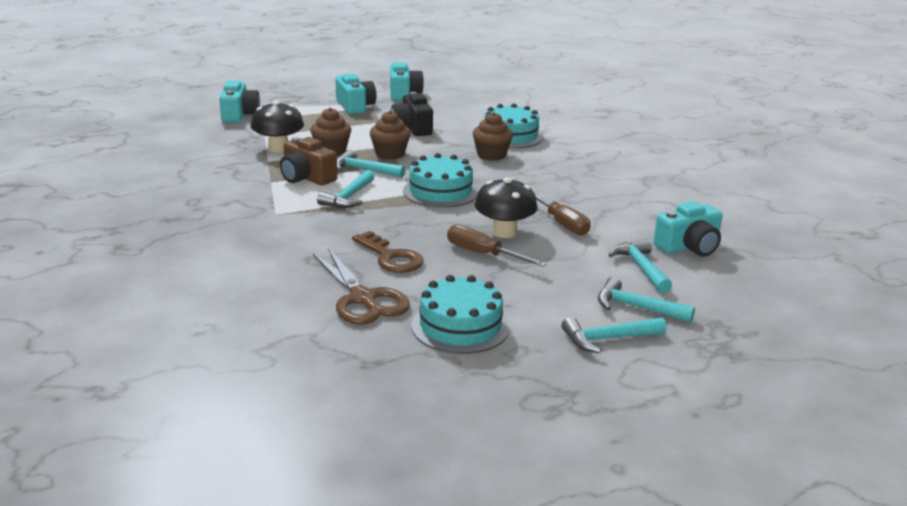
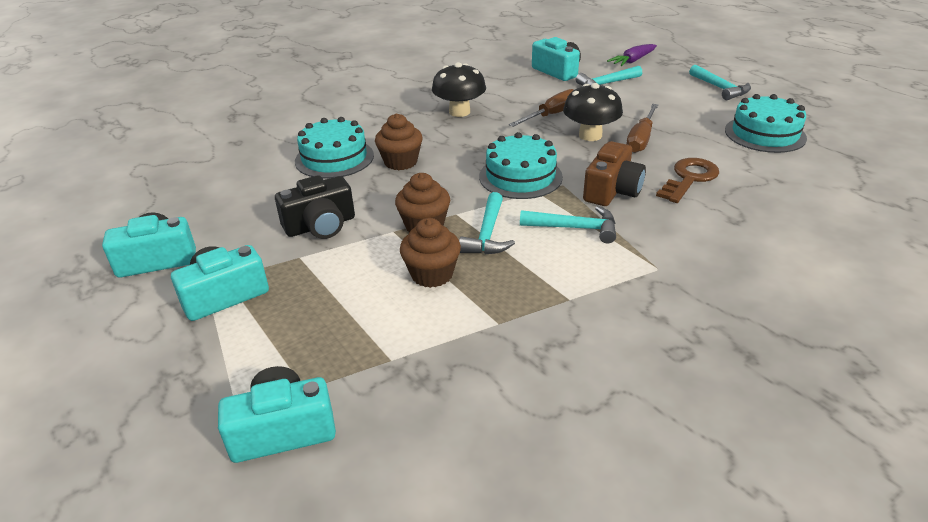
camera: 100 degrees left, 10 degrees up
(278, 148) = (442, 327): black mushroom -> black mushroom (459, 112)
(306, 177) = (537, 272): brown camera -> brown camera (612, 190)
(363, 299) = (774, 178): brown scissors -> none
(636, 307) = (668, 83): turquoise hammer -> none
(723, 302) = (632, 61): none -> purple carrot

